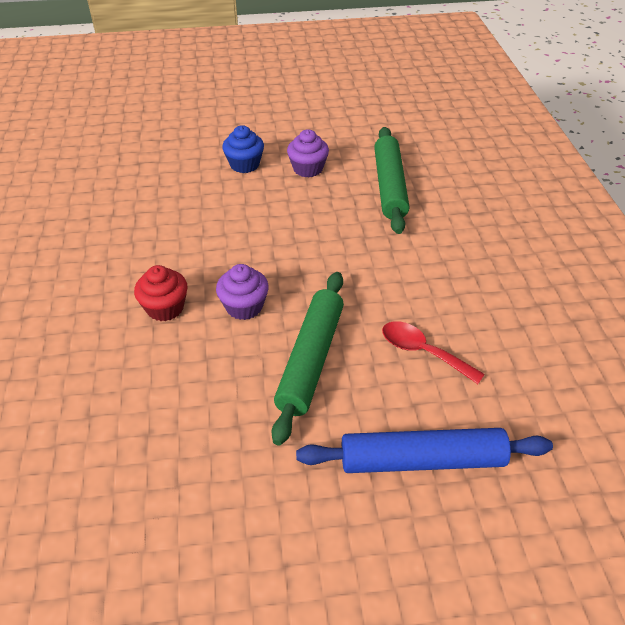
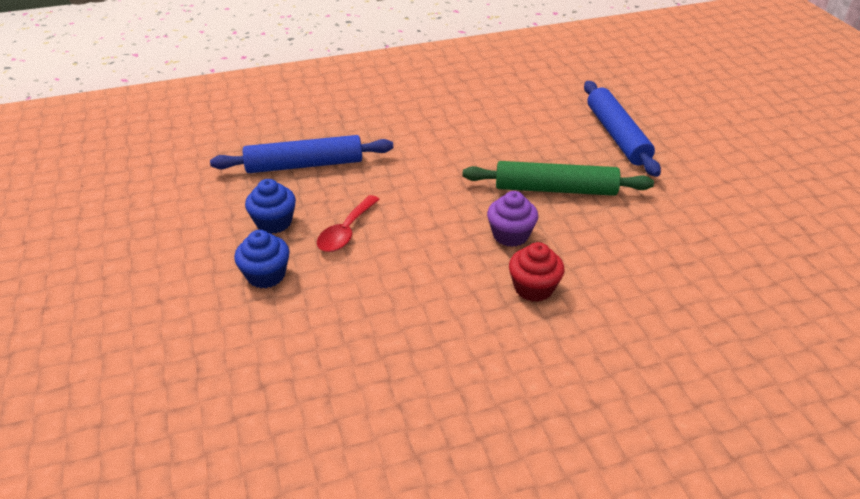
camera: 100 degrees left, 5 degrees down
(308, 169) = (274, 222): purple cupcake -> blue cupcake
(389, 186) = (304, 165): green rolling pin -> blue rolling pin
(422, 352) = (521, 138): red spoon -> red spoon (346, 232)

